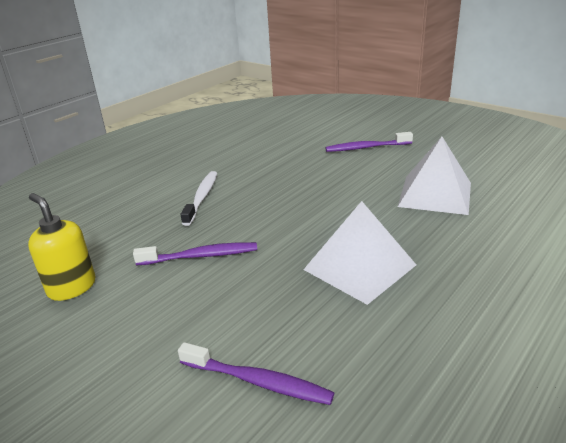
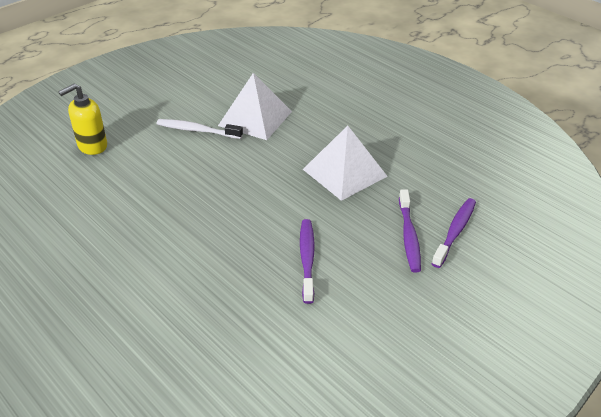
camera: 85 degrees left, 10 degrees up
(72, 287) = (335, 350): yellow soap dispenser -> yellow soap dispenser (92, 146)
(202, 198) = (196, 259): white toothbrush -> white toothbrush (197, 130)
(366, 147) = (145, 136): purple toothbrush -> purple toothbrush (409, 235)

